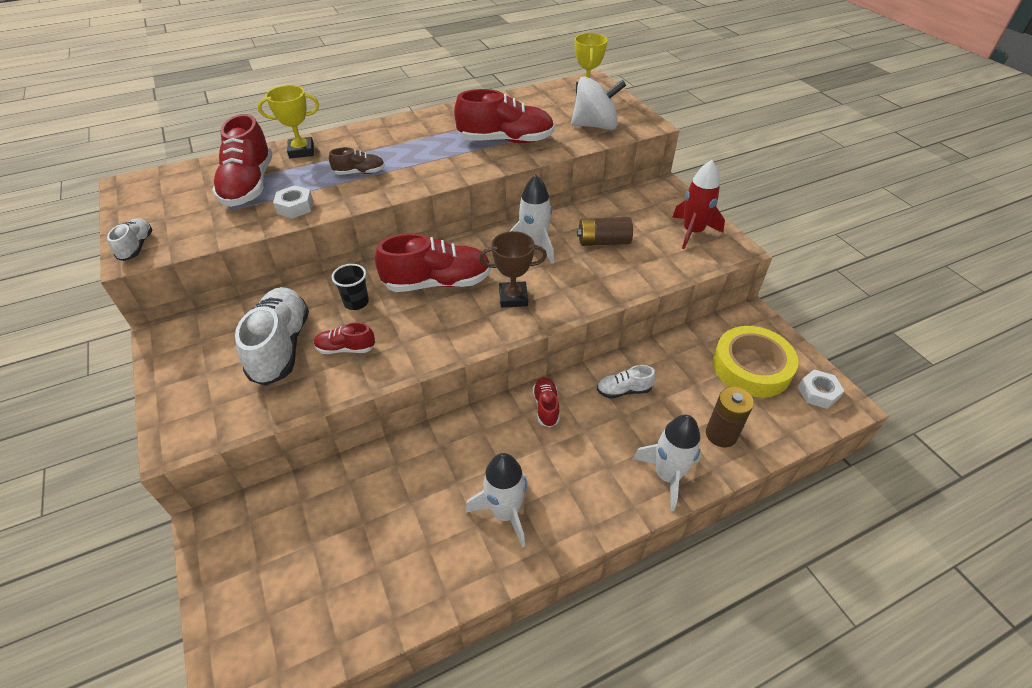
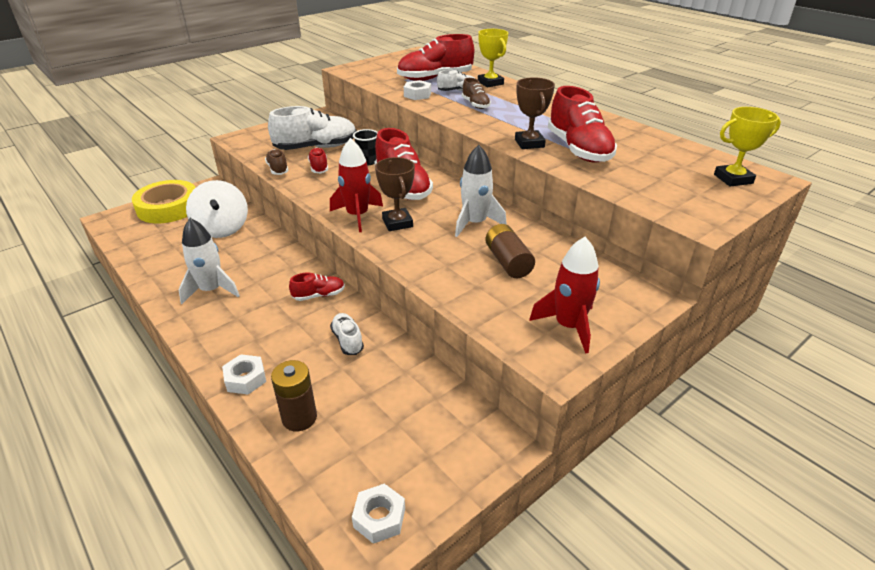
camera: 75 degrees right, 10 degrees down
(137, 247) = (355, 68): white shoe -> white shoe (457, 91)
(325, 391) = (278, 169): none -> brown shoe
(479, 161) = (529, 143): none -> brown trophy
(486, 326) = (357, 216): none -> red rocket
(595, 126) = (659, 191): white spinning top -> white spinning top (222, 228)
(667, 476) = (245, 379): white rocket -> white nut
(751, 367) = (408, 444): yellow tape -> yellow tape (168, 207)

